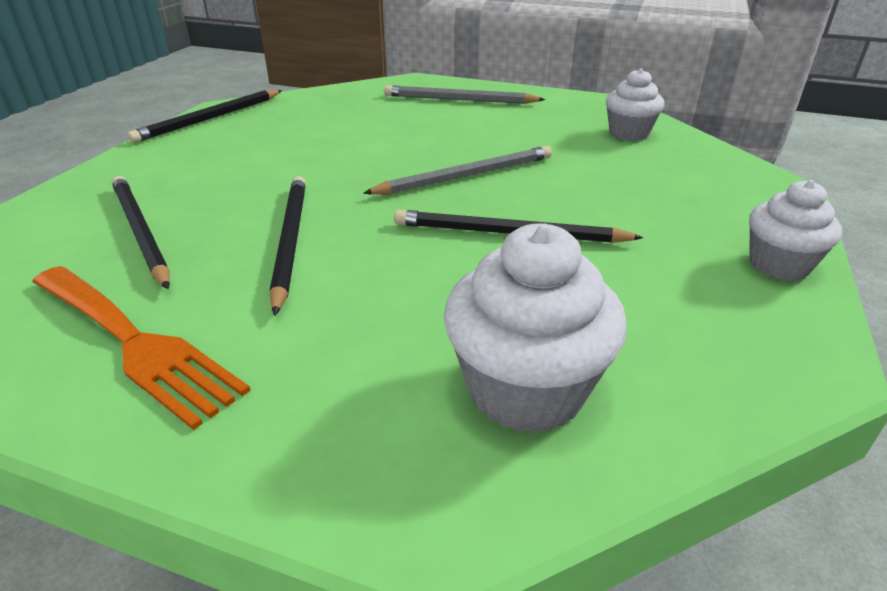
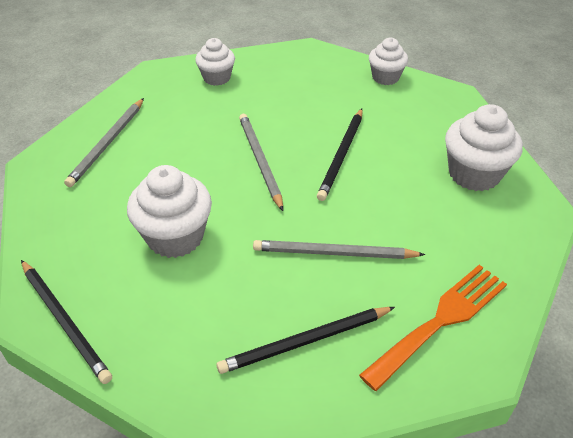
camera: 80 degrees left, 10 degrees up
(290, 241) = (334, 253): black pencil -> grey pencil
(318, 146) = (175, 237): none -> white cupcake

